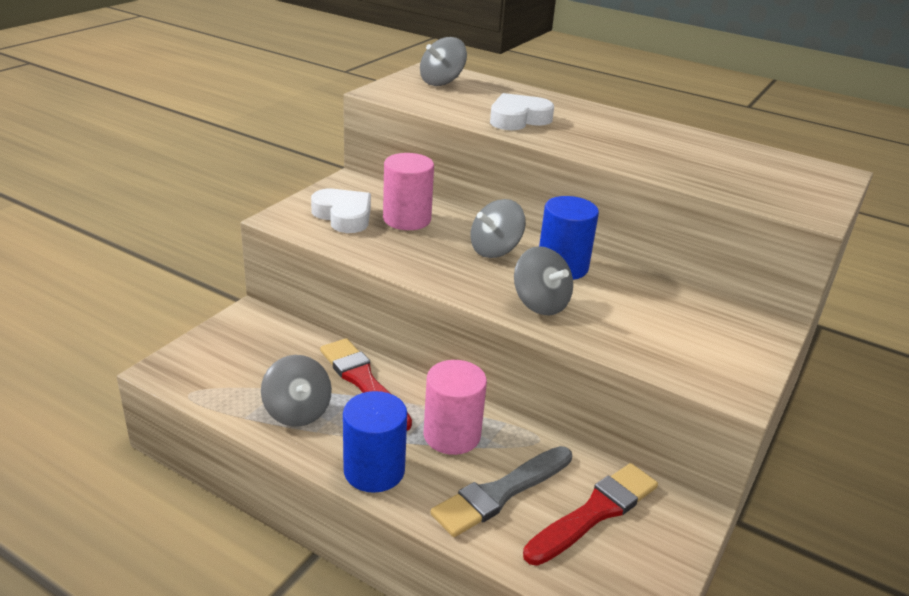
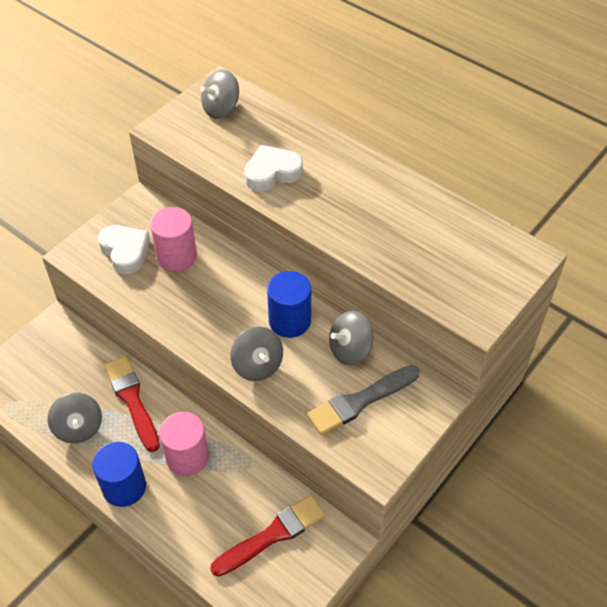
camera: 10 degrees right, 20 degrees up
(495, 250) = (240, 298): grey spinning top -> grey spinning top (350, 350)
(501, 493) = (209, 513): grey brush -> grey brush (360, 401)

